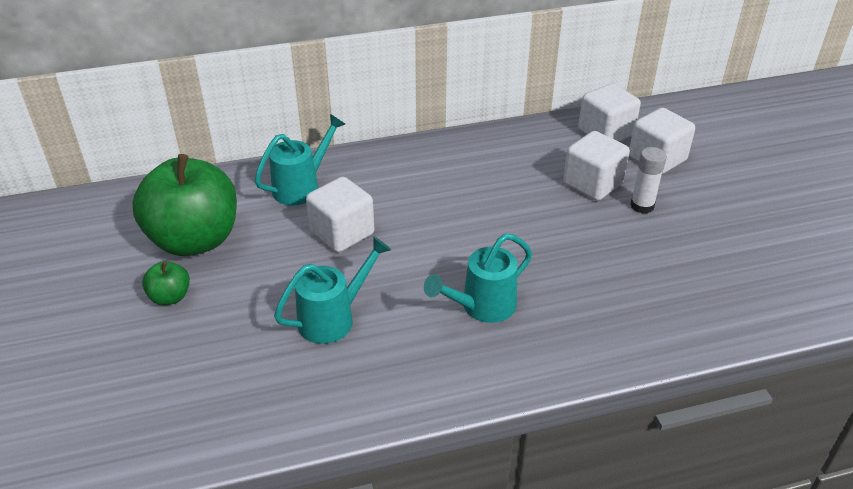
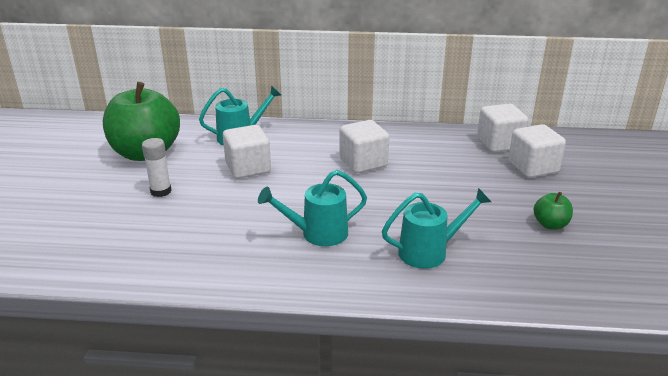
camera: 20 degrees right, 10 degrees down
(170, 297) = (104, 181): green apple -> green apple (550, 224)
(334, 318) = (203, 217): turquoise watering can -> turquoise watering can (430, 252)
(592, 184) = (465, 174): white cube -> white cube (363, 163)
(642, 206) = (498, 195): white glue stick -> white glue stick (161, 191)

